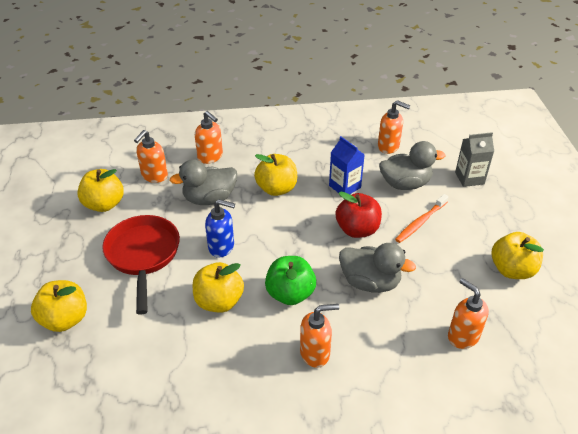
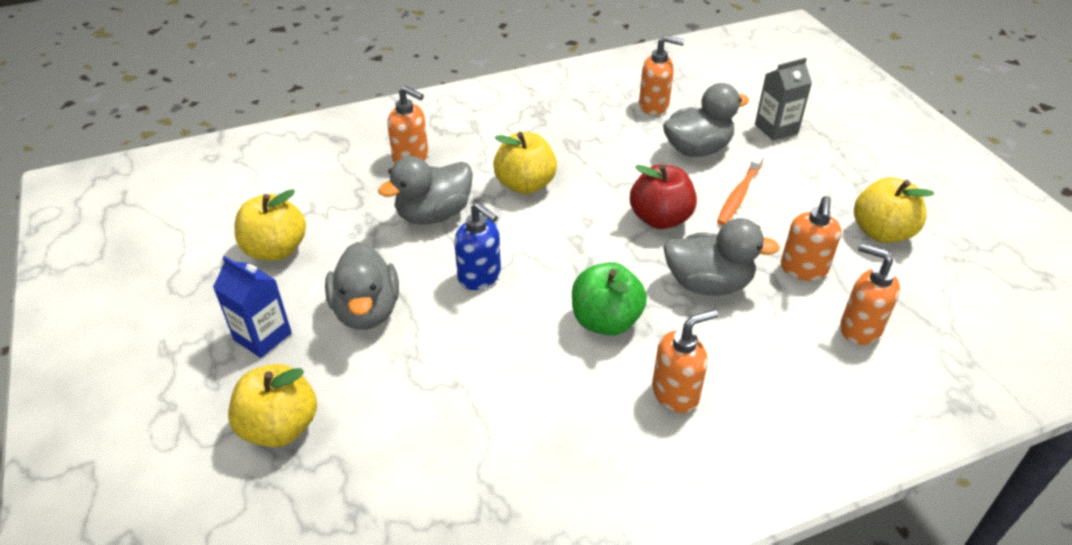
camera: 15 degrees left, 0 degrees up
(143, 255) = (367, 311): red pan -> grey duck
(154, 176) = (337, 197): orange soap dispenser -> orange soap dispenser (803, 269)
(219, 301) = (508, 352): yellow apple -> none
(221, 247) = (480, 277): blue soap dispenser -> blue soap dispenser turned 45 degrees clockwise
(344, 186) = (618, 166): blue carton -> blue carton (263, 336)

